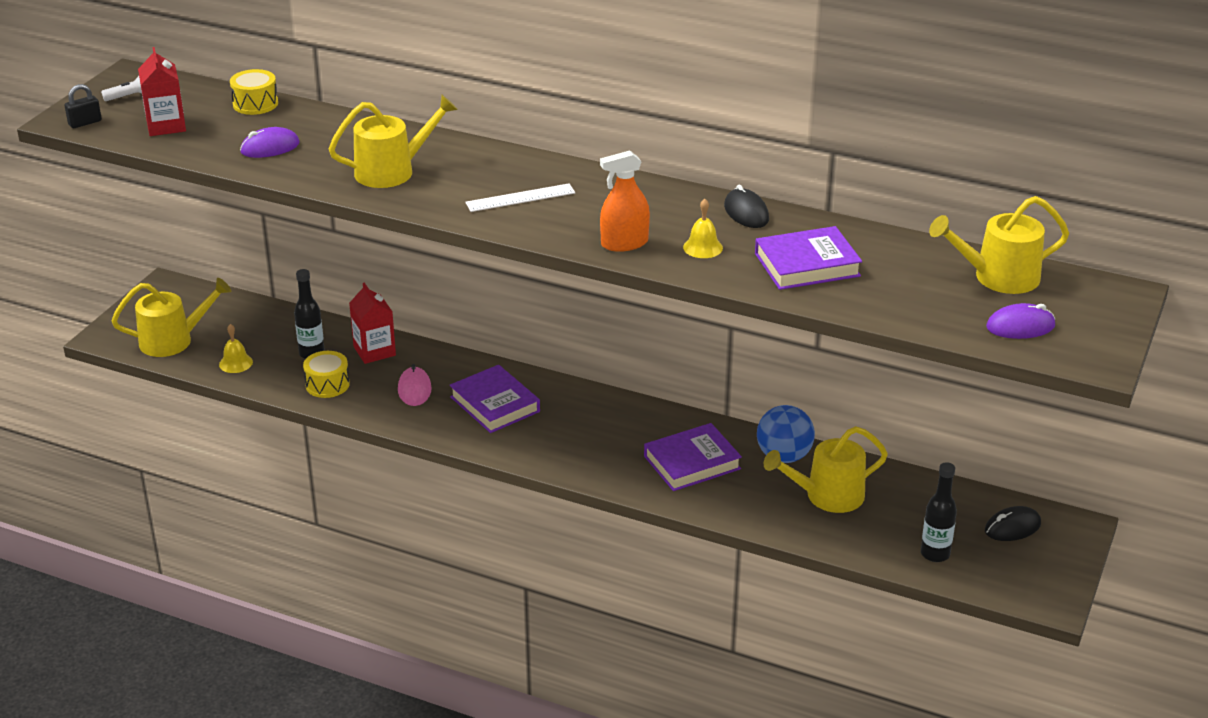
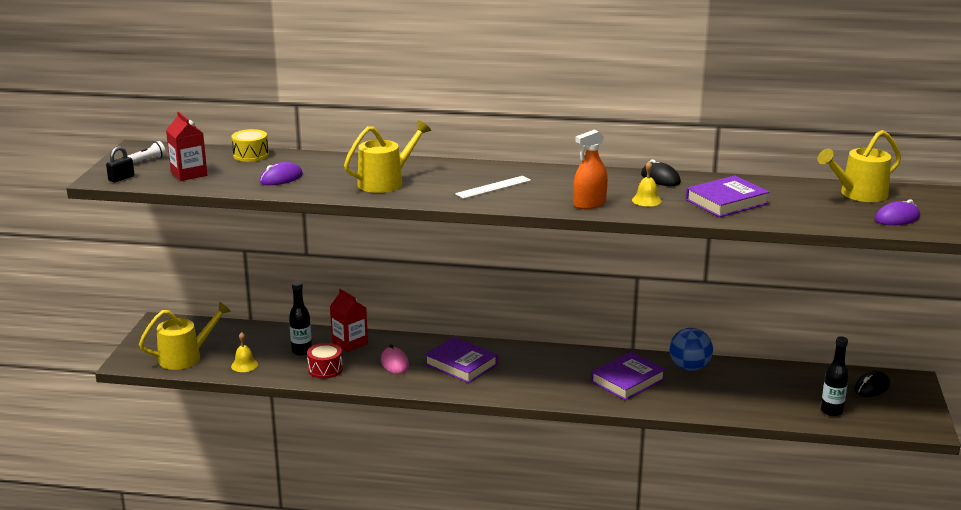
camera: 15 degrees left, 10 degrees down
(327, 384) = (325, 369): yellow drum -> red drum
(827, 496) = (735, 387): yellow watering can -> none

